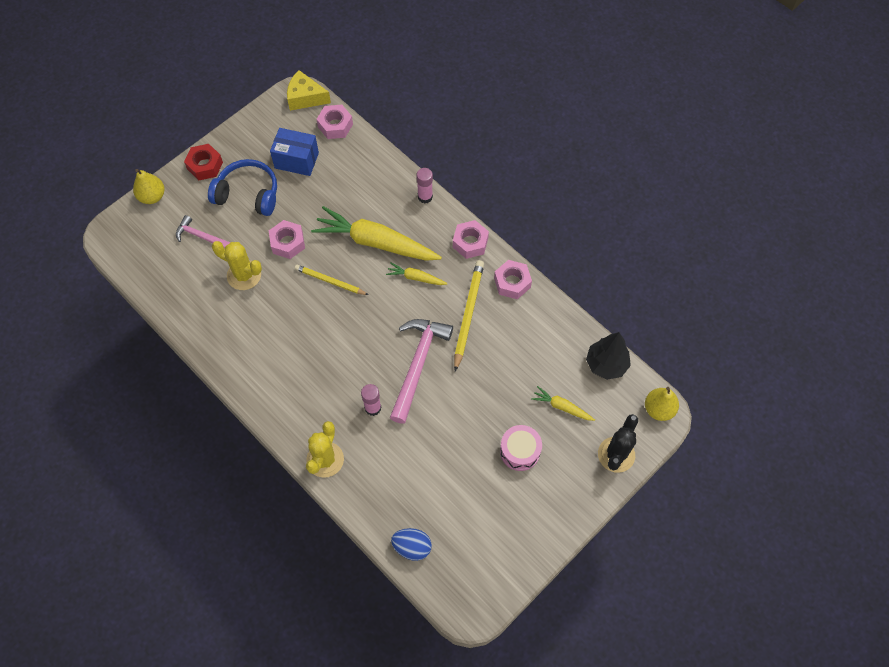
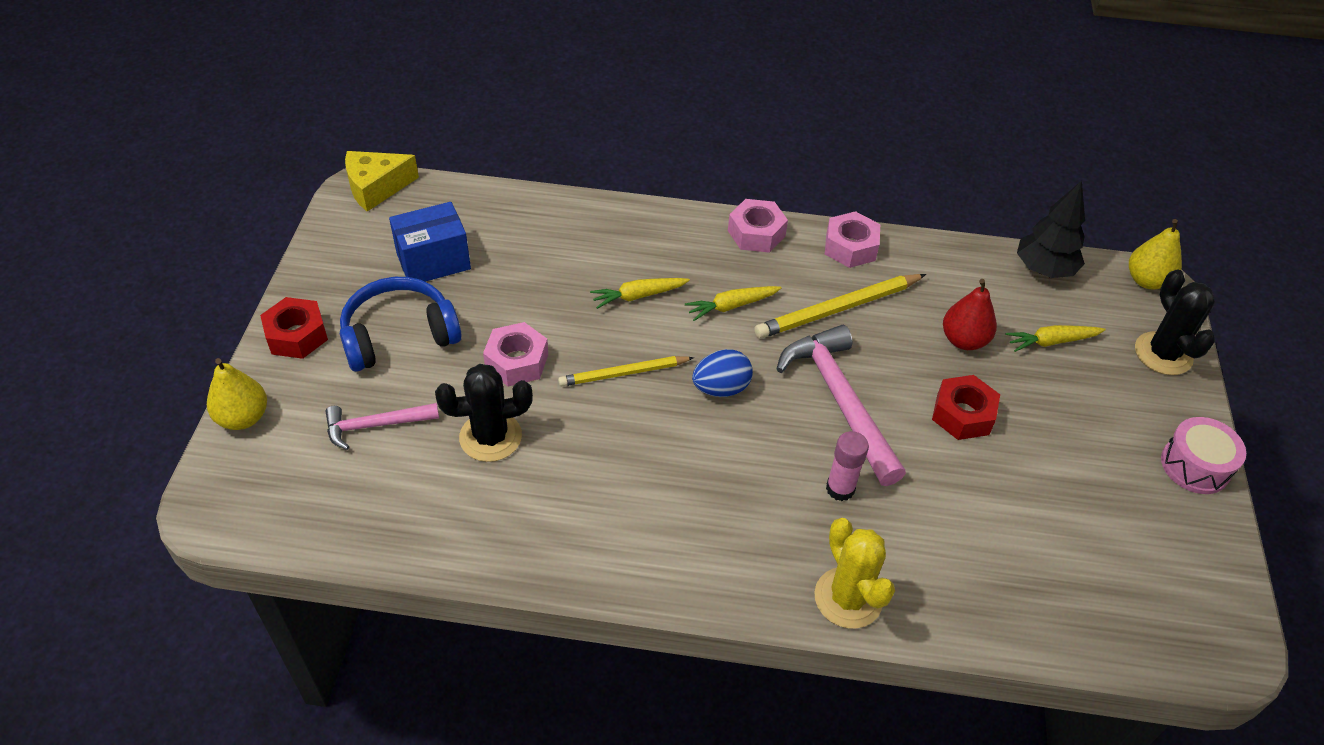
camera: 40 degrees left, 15 degrees down
(244, 275) = (490, 437): yellow cactus -> black cactus
(335, 125) = (450, 198): pink nut -> none
(375, 242) = (638, 296): yellow carrot -> yellow carrot, size x0.46
(412, 547) = (1077, 627): blue egg -> blue egg (721, 388)
(425, 197) = (649, 215): pink glue stick -> none
(468, 314) = (838, 309): yellow pencil -> yellow pencil turned 90 degrees counterclockwise
(471, 413) = (962, 414): none -> red nut
(515, 375) = (964, 340): none -> red pear
(520, 451) = (1064, 420): pink drum -> pink drum (1195, 466)

